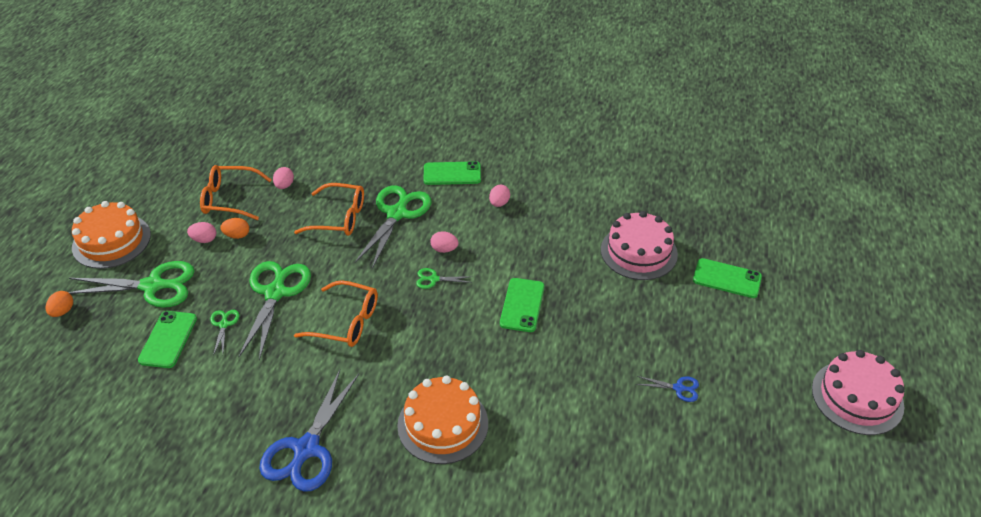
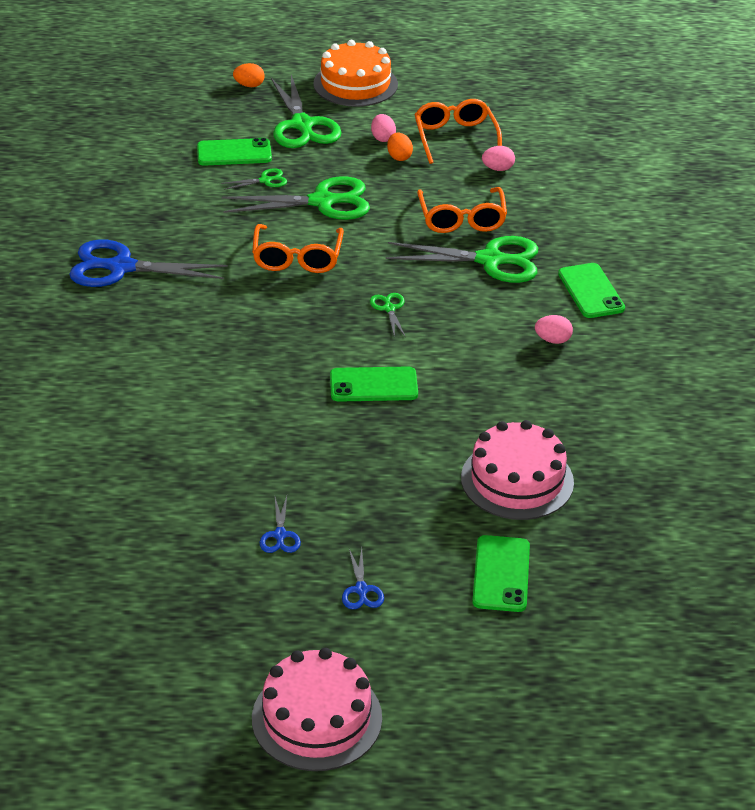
camera: 75 degrees right, 5 degrees down
(443, 424) = (174, 351): orange cake -> none
(444, 249) = (444, 308): pink egg -> none
(737, 352) = (361, 590): none -> blue scissors

